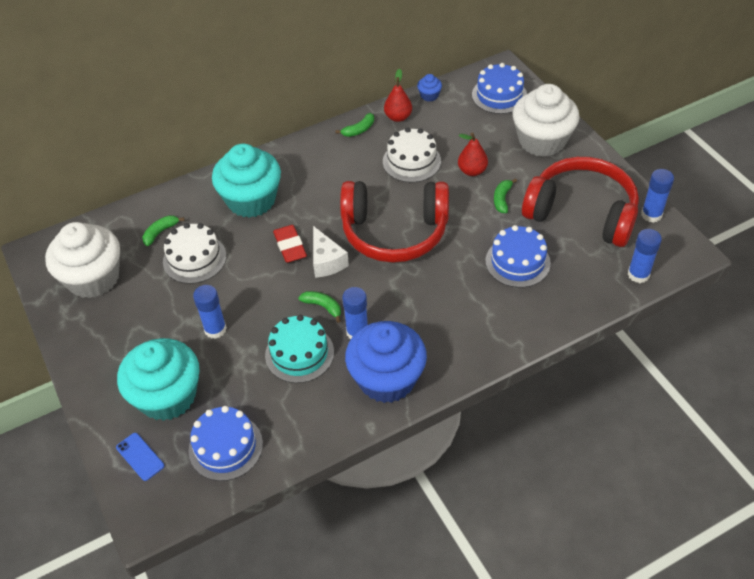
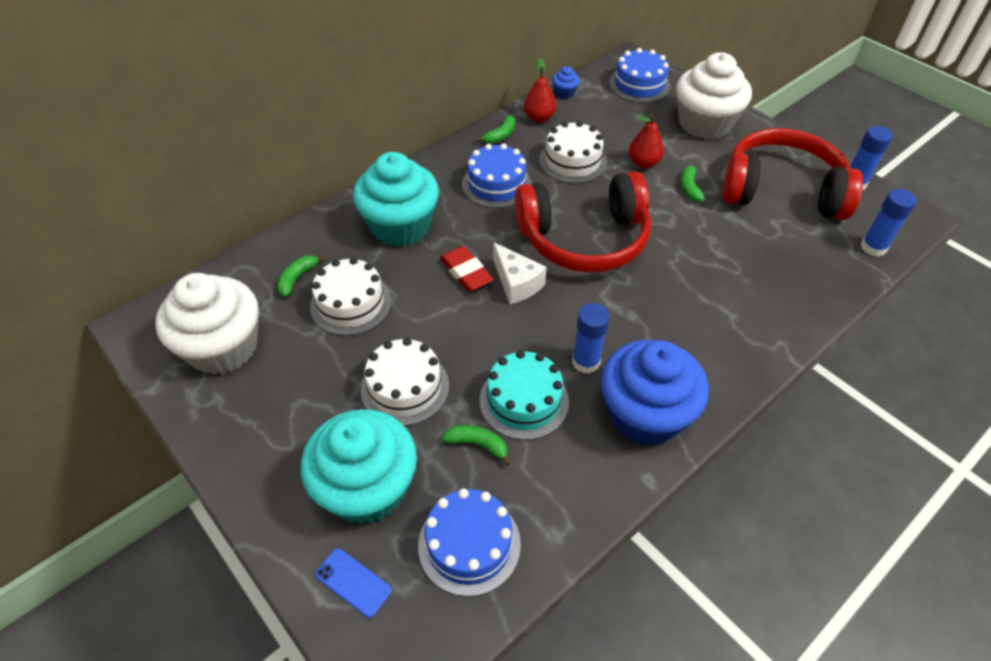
camera: 15 degrees left, 0 degrees up
(215, 329) = (405, 387): blue glue stick -> white cake
(323, 306) = (532, 337): green banana -> green banana (478, 444)
(517, 262) = (737, 252): blue cake -> blue cake (496, 184)

